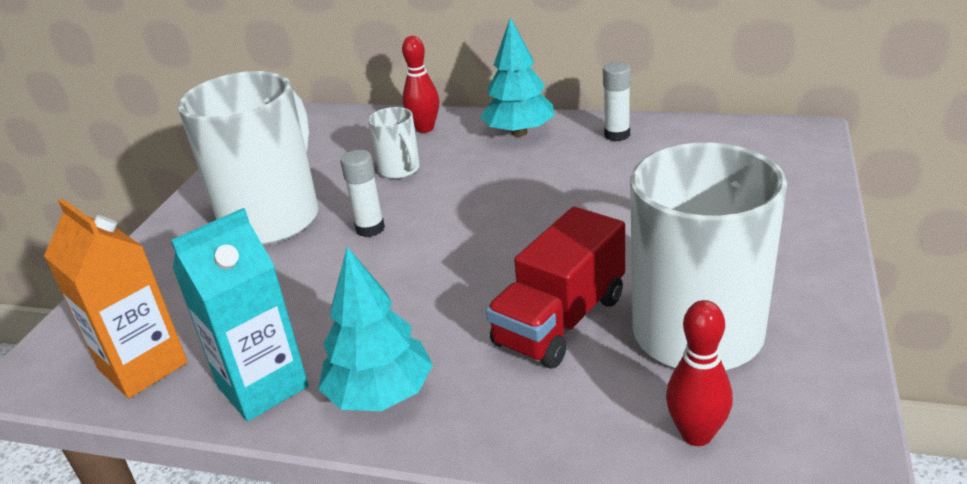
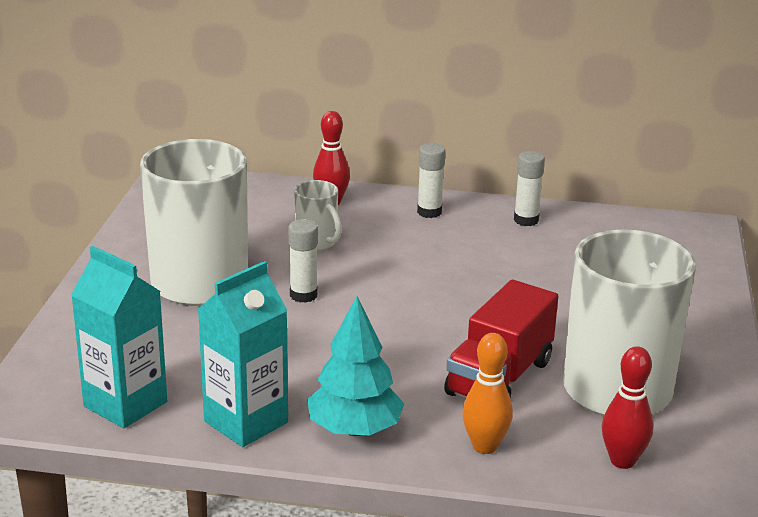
camera: 10 degrees left, 5 degrees down
(143, 366) = (125, 404): orange carton -> turquoise carton
(519, 132) = (429, 212): turquoise tree -> white glue stick
(528, 415) = (485, 446): none -> orange bowling pin

